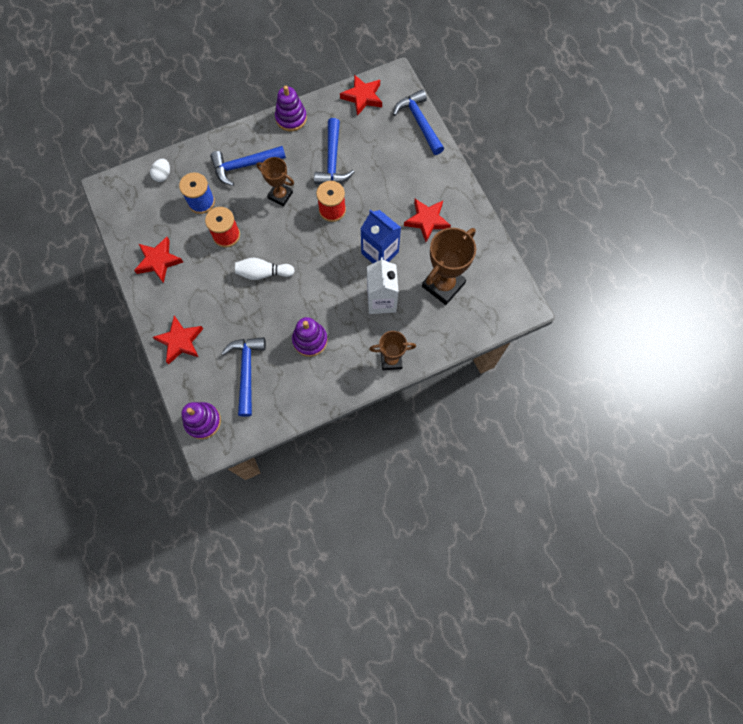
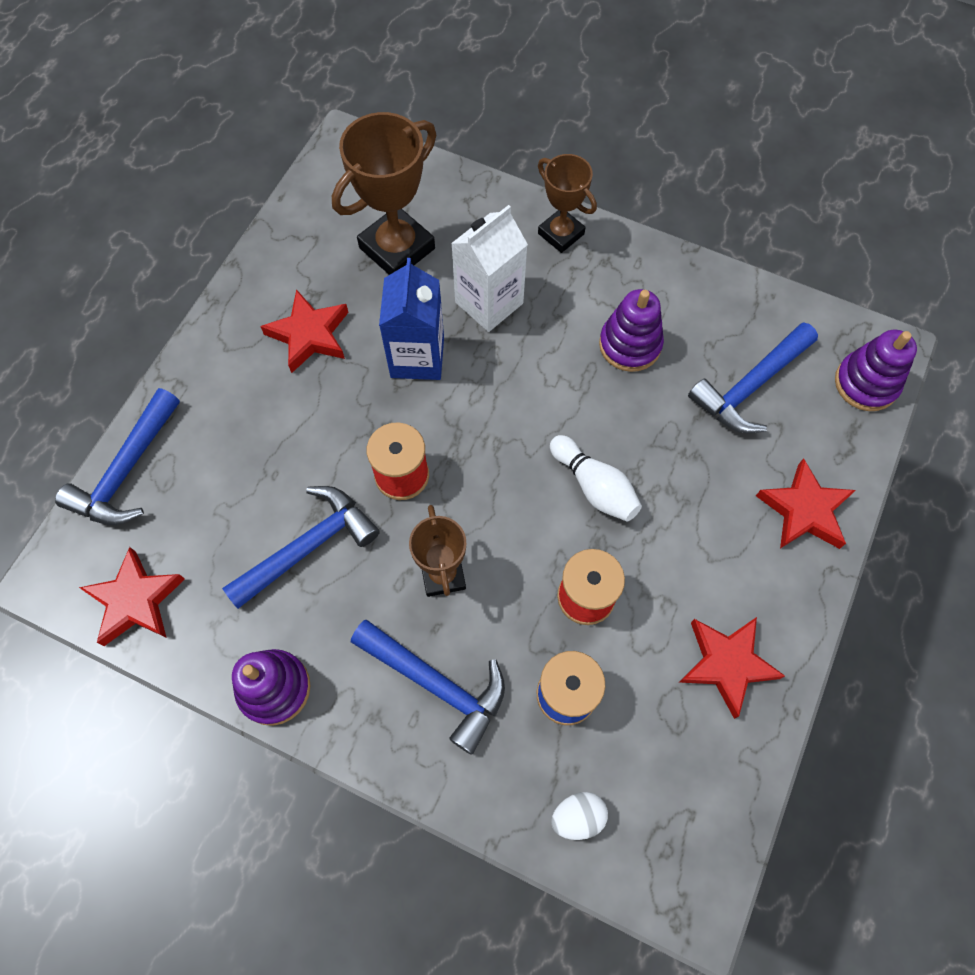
camera: 130 degrees left, 5 degrees down
(443, 285) = (397, 248): brown trophy -> brown trophy turned 45 degrees counterclockwise

